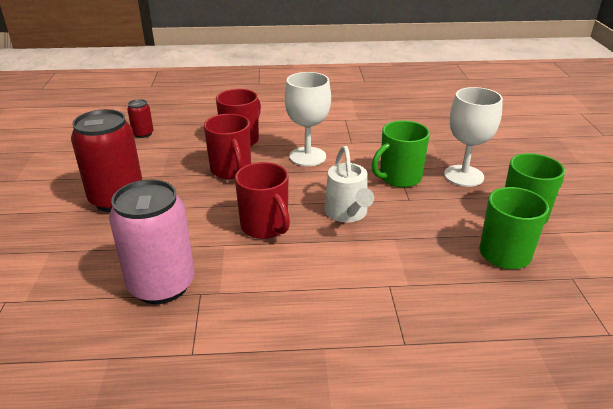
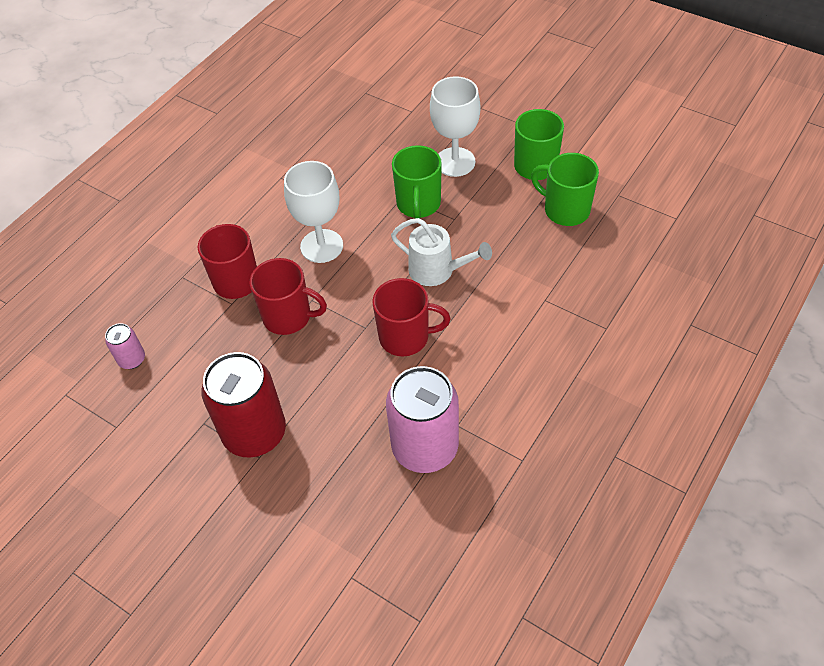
camera: 50 degrees left, 20 degrees up
(143, 134) = (132, 359): red can -> pink can

